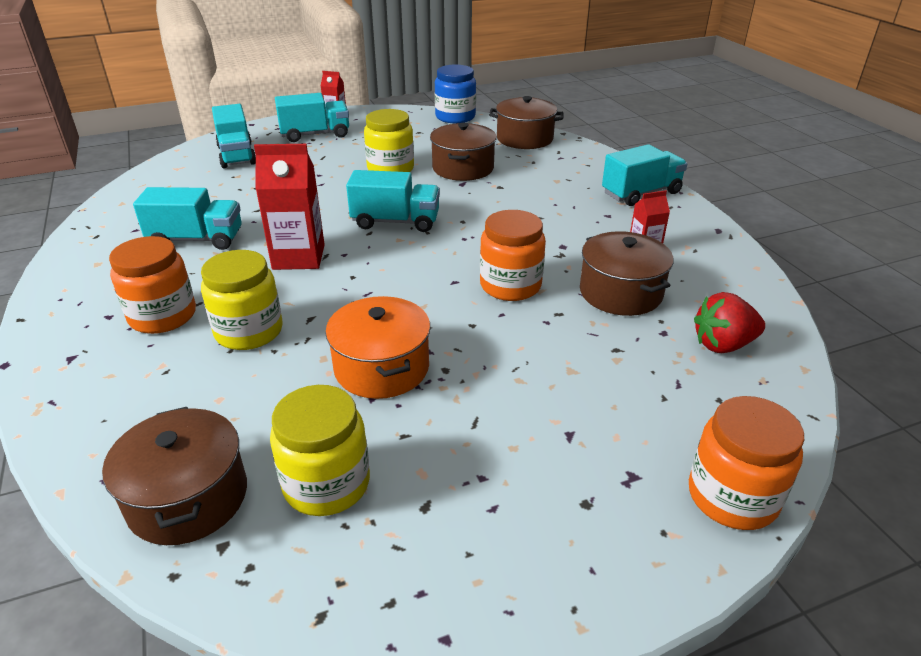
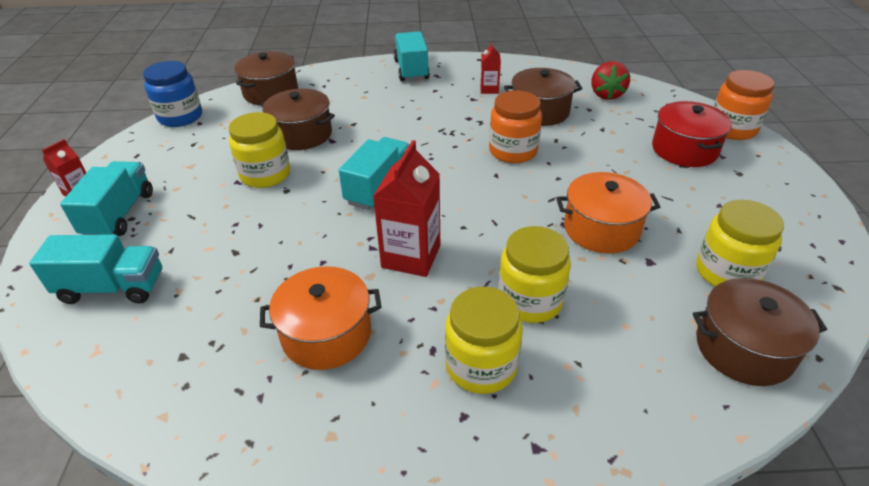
camera: 70 degrees left, 5 degrees up
(163, 316) = (481, 365): orange jar -> yellow jar
(196, 239) = (326, 334): turquoise truck -> orange pot
(617, 436) = (684, 149): none -> red pot

